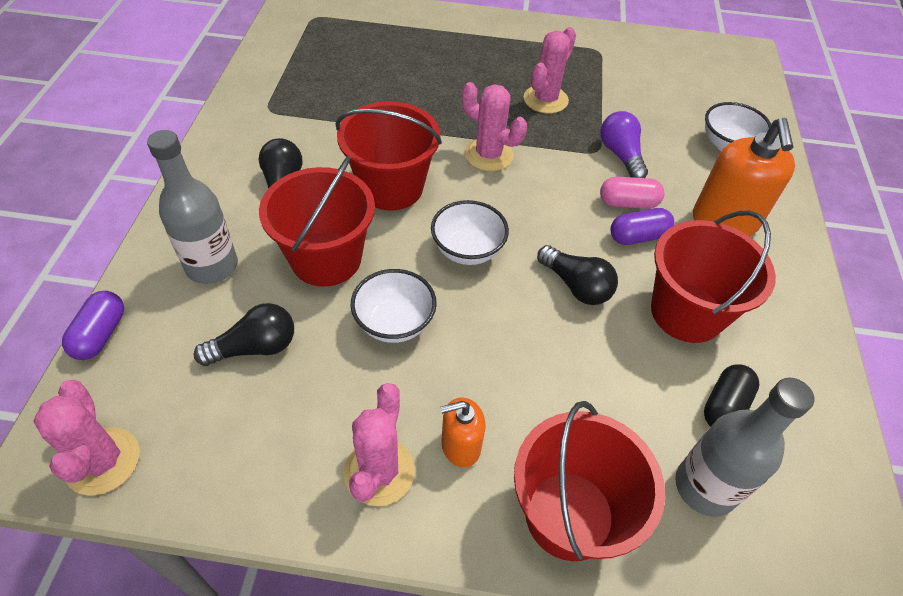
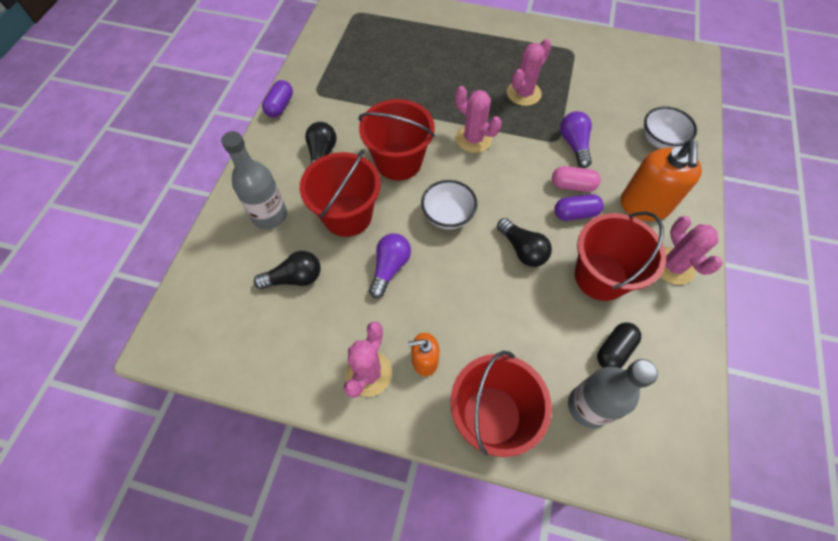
camera: 10 degrees right, 10 degrees up
(101, 334) = (195, 260): purple capsule -> purple capsule (280, 106)
(103, 461) = (194, 348): pink cactus -> pink cactus (673, 266)
(394, 323) = (390, 268): white bowl -> purple light bulb

